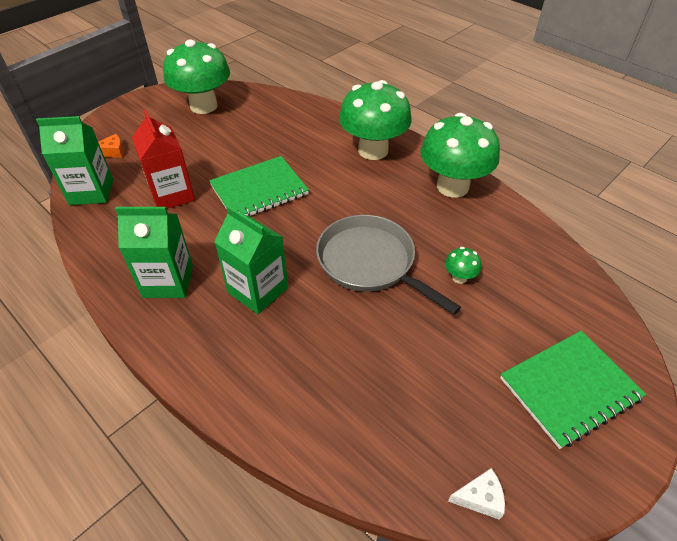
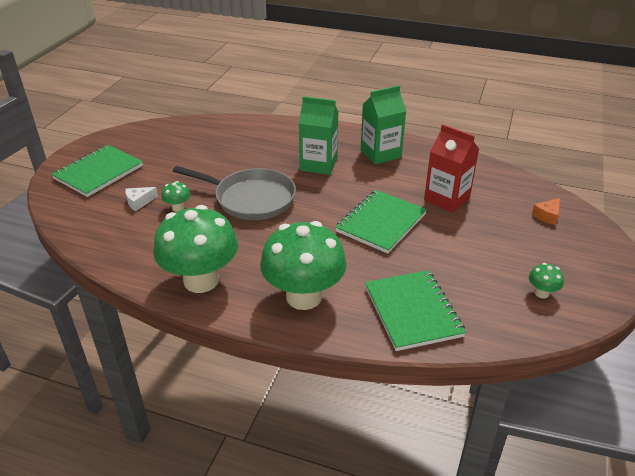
camera: 155 degrees right, 10 degrees down
(91, 192) = (509, 183): green carton -> none
(203, 106) = (541, 293): green mushroom -> green mushroom, size x0.40
(302, 120) = (412, 311): none -> green notebook
(480, 498) = (150, 128): white cheese -> white cheese (139, 202)

